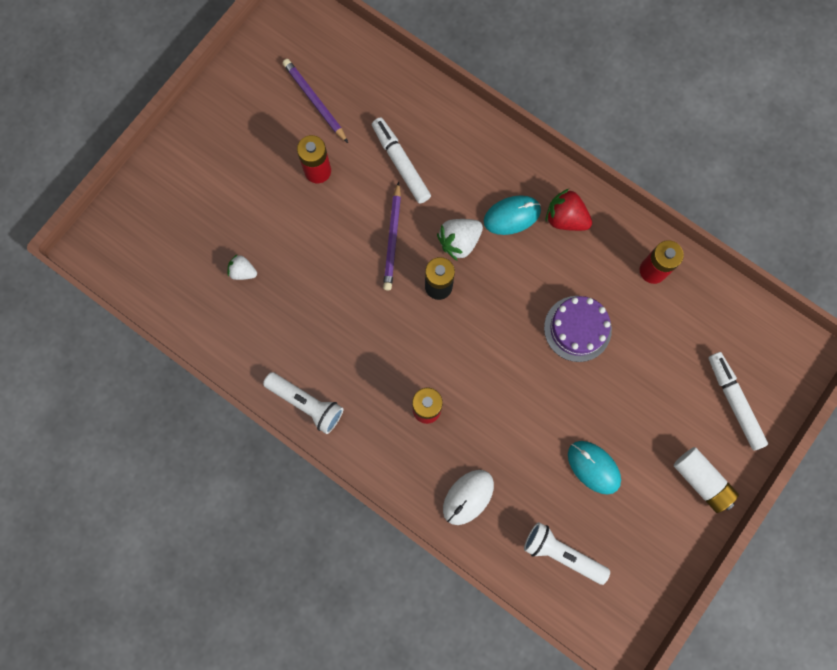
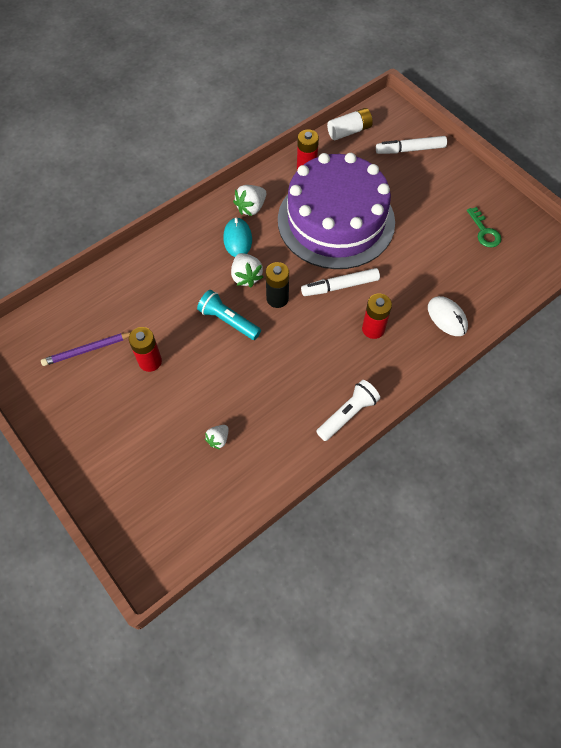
camera: 75 degrees left, 15 degrees down
(392, 239) = (228, 321): purple pencil -> turquoise flashlight
(401, 163) = (167, 301): white marker -> white marker (340, 286)
(562, 553) = (498, 269): white flashlight -> none
(565, 218) = (251, 208): red strawberry -> white strawberry
(577, 328) = (336, 221): purple cake -> purple cake, size x2.32
(593, 467) = (439, 236): turquoise mouse -> none
(619, 526) = (484, 231): none -> green key
(701, 480) = (460, 179): white battery -> white battery (349, 131)

